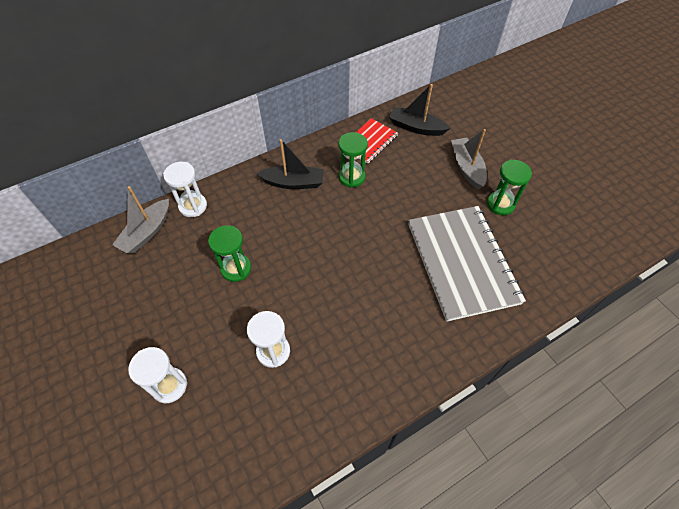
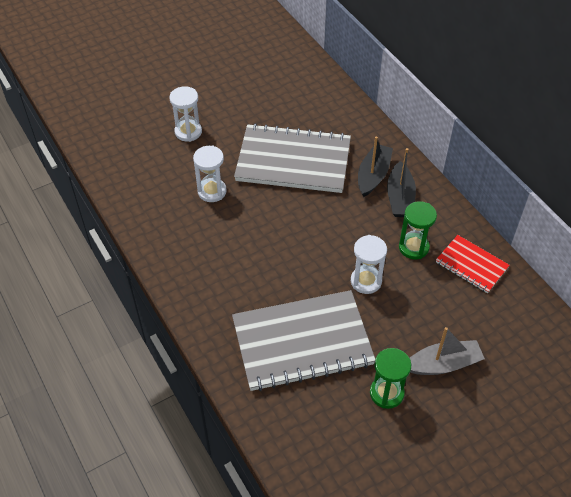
camera: 90 degrees right, 5 degrees down
(147, 232) = (330, 98): grey boat -> none
(193, 206) = (362, 124): white hourglass -> white hourglass (366, 281)
(236, 269) = (293, 161): green hourglass -> grey notebook
(416, 127) = (505, 315): black boat -> black boat (373, 175)

